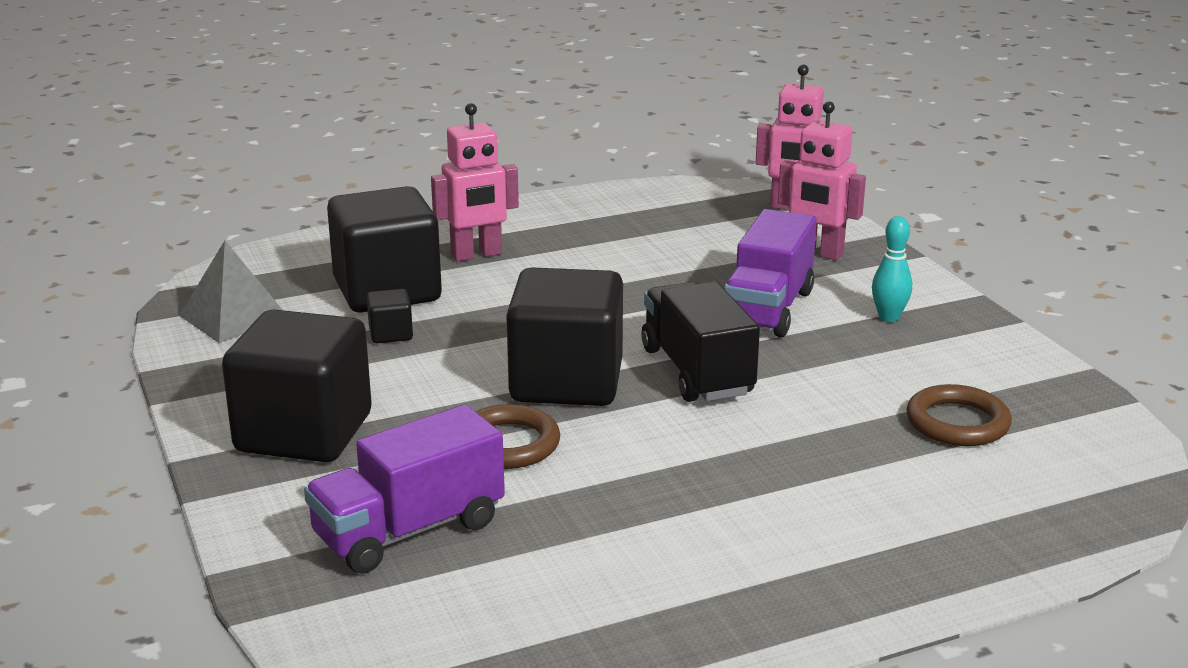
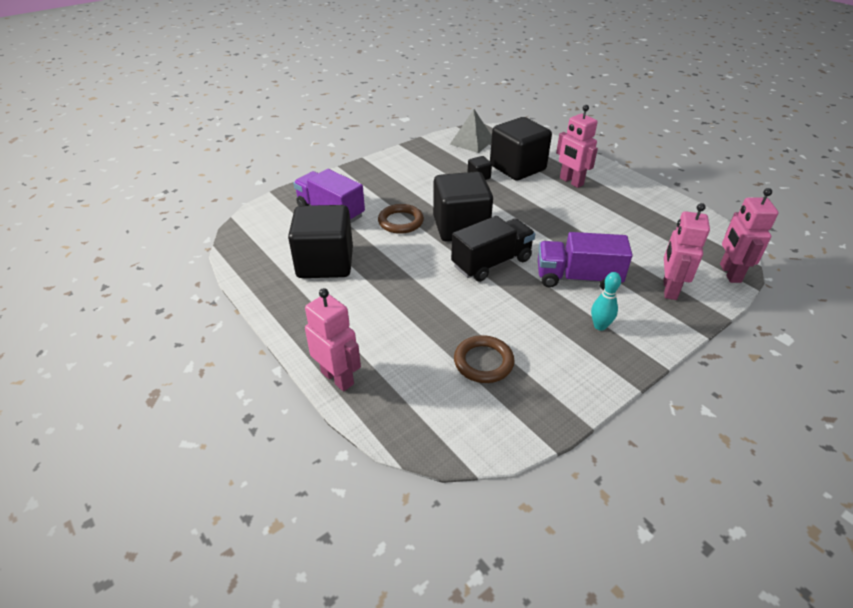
camera: 75 degrees right, 15 degrees up
(304, 433) = (390, 176): black cube -> black cube (325, 263)
(984, 570) = (338, 378): none -> pink robot

